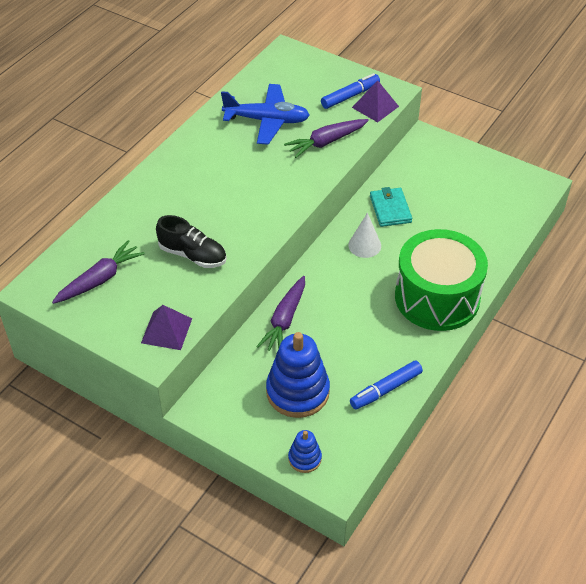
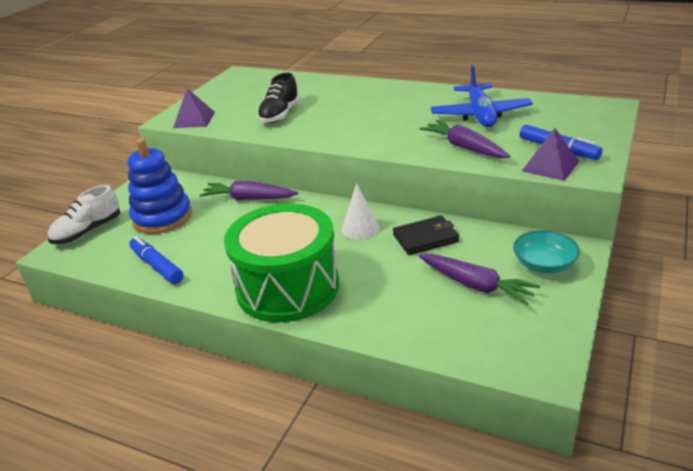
camera: 85 degrees right, 15 degrees down
(100, 279) = (249, 89): purple carrot -> purple carrot (476, 285)
(305, 458) = (88, 231): blue stacking toy -> white shoe
(390, 209) = (425, 238): turquoise wallet -> black wallet
(439, 157) = (544, 264): none -> turquoise bowl

